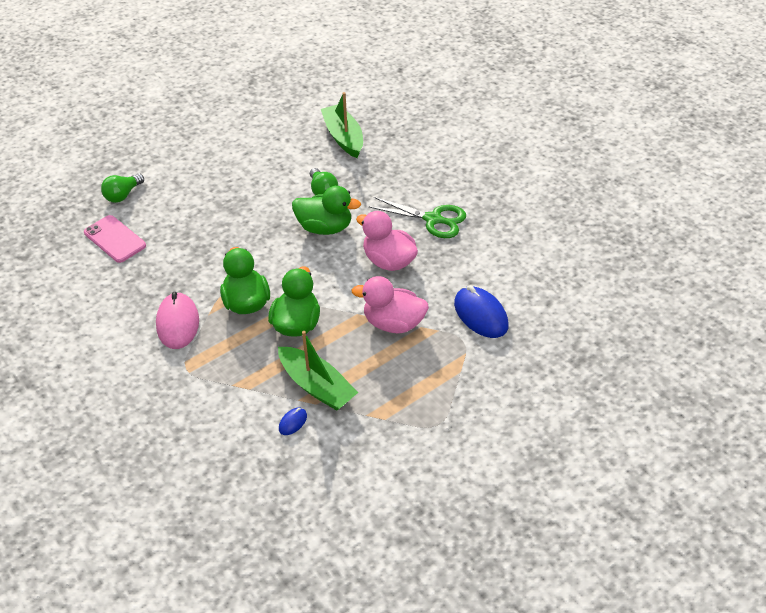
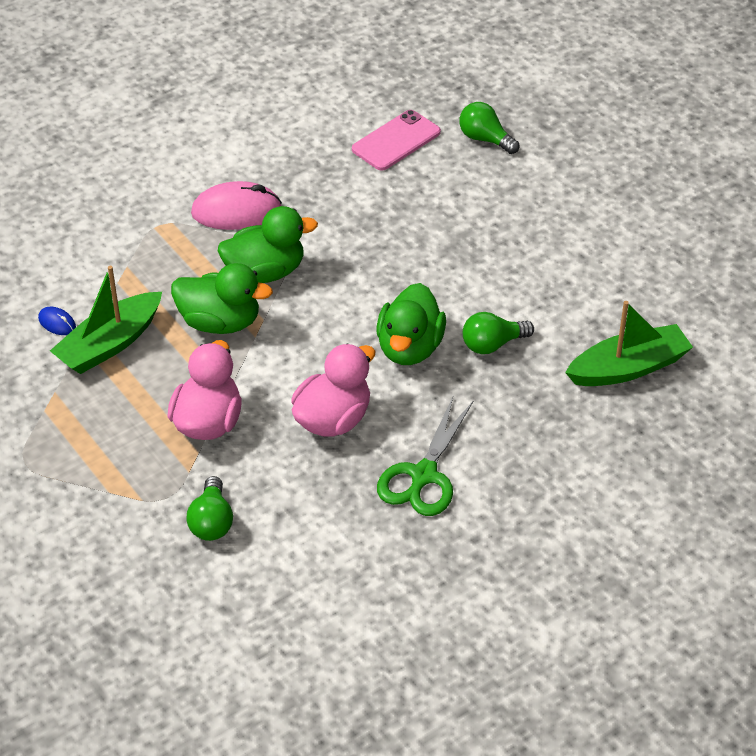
camera: 90 degrees right, 0 degrees up
(480, 315) = (212, 522): blue mouse -> green light bulb

